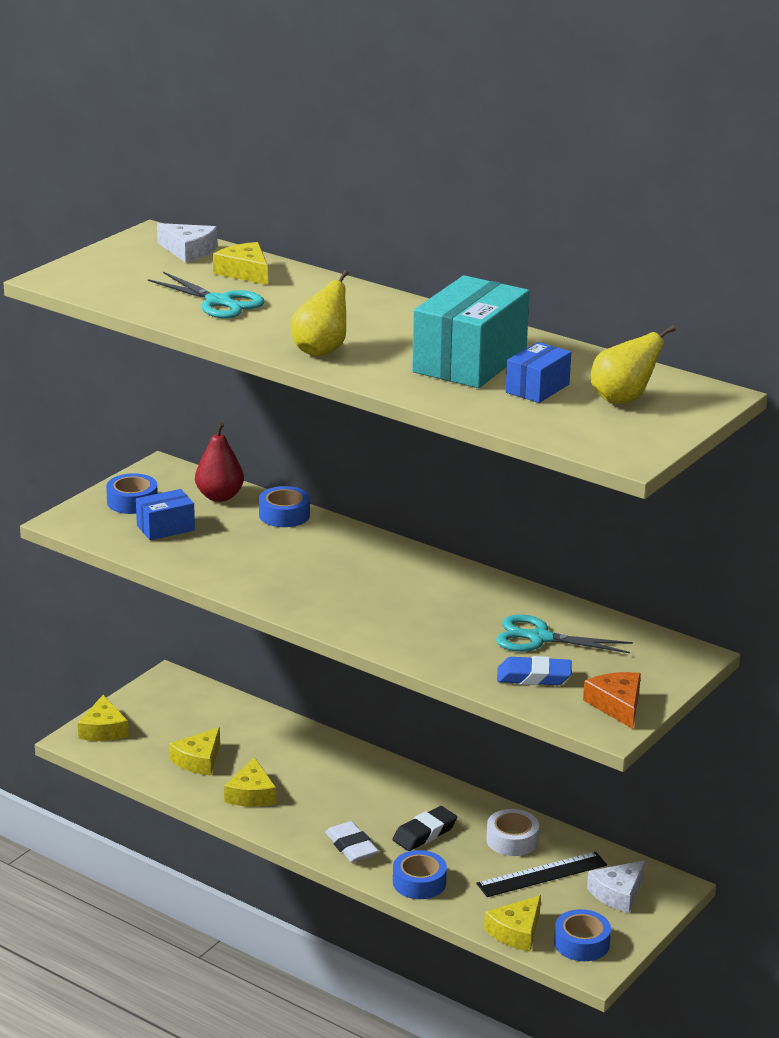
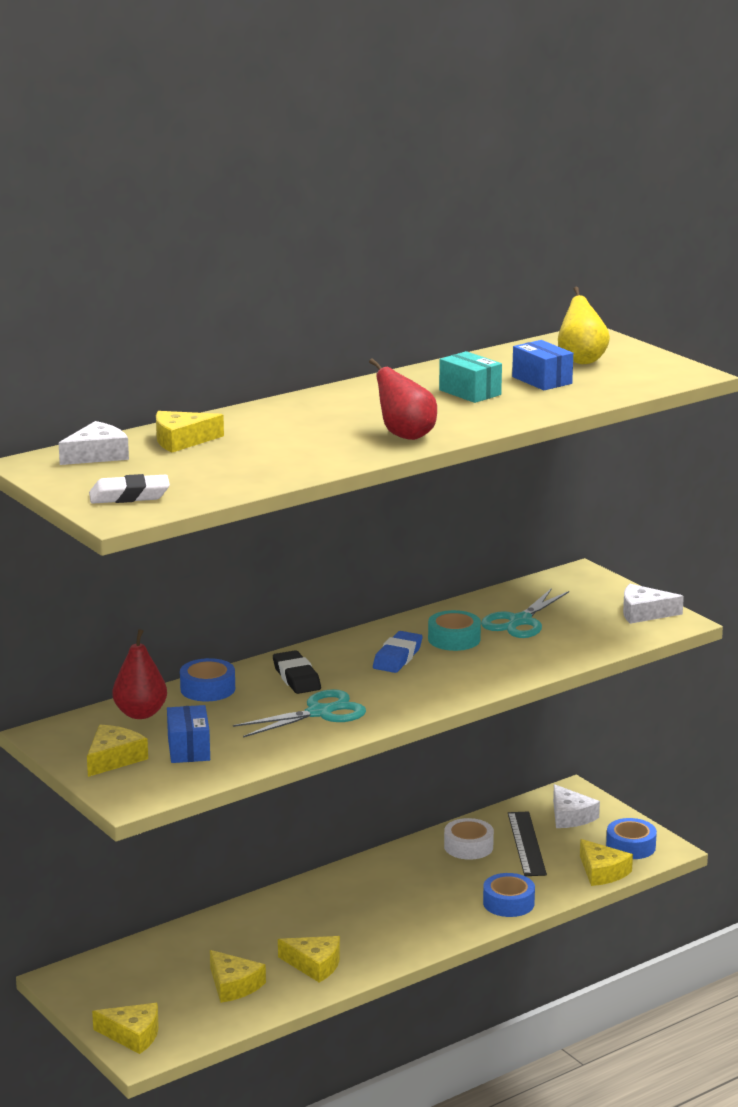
camera: 70 degrees left, 5 degrees down
(132, 502) = (114, 759): blue tape -> yellow cheese
(220, 302) = (253, 457): turquoise scissors -> turquoise scissors (321, 712)
(321, 350) = (405, 435): yellow pear -> red pear
(351, 847) = (435, 926): white eraser -> white eraser (129, 496)
(424, 833) = (434, 886): black eraser -> black eraser (296, 678)
(469, 362) = (470, 392): turquoise box -> turquoise box, size x0.52
(470, 610) = (454, 639): none -> turquoise tape
(534, 677) = (583, 634): blue eraser -> blue eraser (397, 657)
(617, 705) = (644, 613): orange cheese -> white cheese

